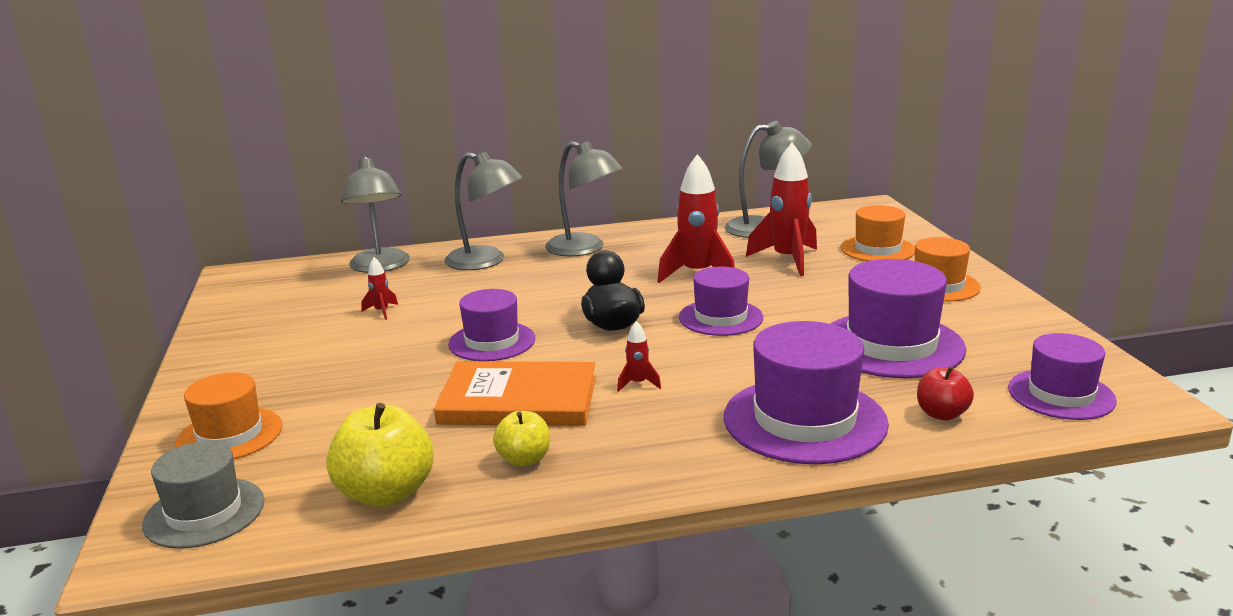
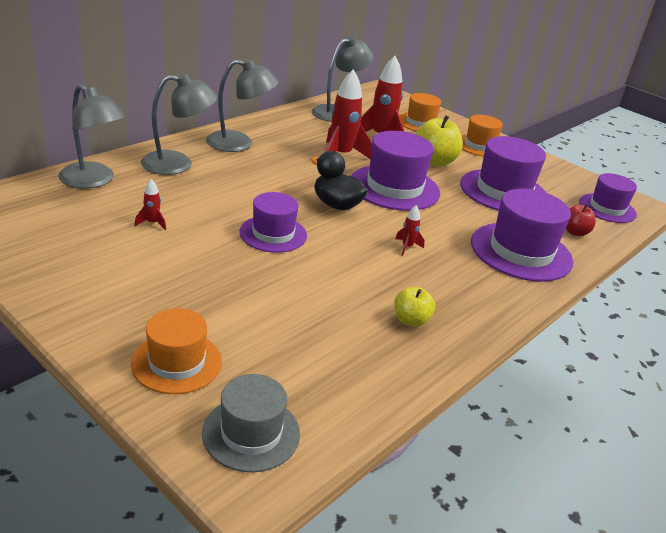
camera: 40 degrees left, 10 degrees up
(386, 493) = (359, 373): yellow apple -> yellow apple (434, 161)
(518, 400) = (351, 277): orange book -> none
(720, 317) = (394, 187): purple hat -> purple hat, size x1.57

